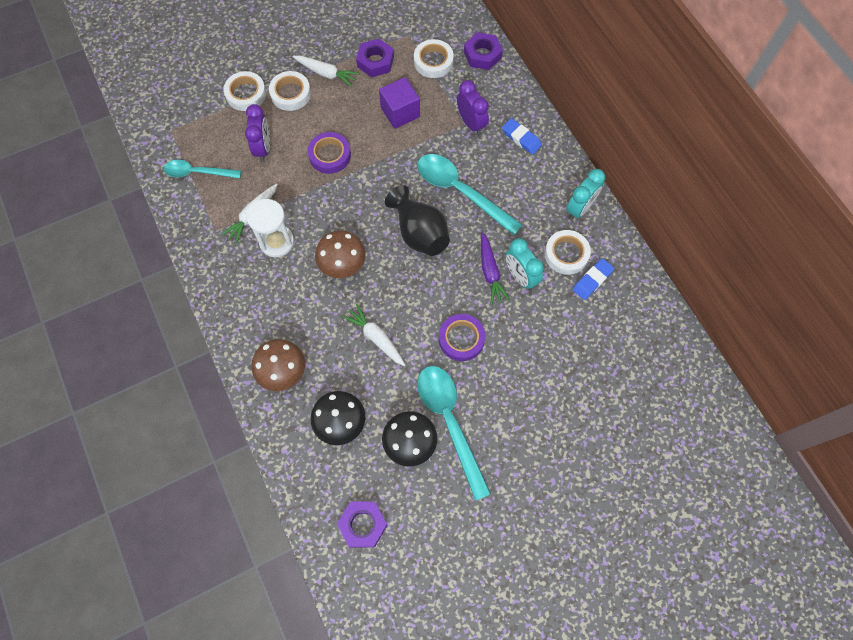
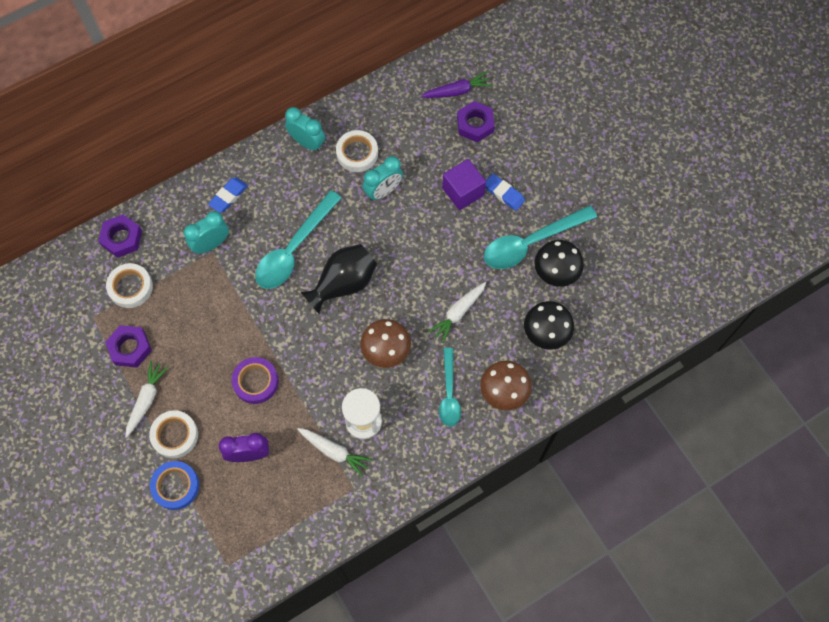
camera: 95 degrees left, 0 degrees up
(197, 172) = (283, 522): turquoise spoon -> turquoise spoon (449, 393)
(246, 94) = (175, 486): white tape -> blue tape
(363, 525) = (631, 306): purple nut -> purple nut (475, 124)
(400, 112) = (198, 315): purple cube -> purple cube (463, 191)
(461, 339) = (451, 238): purple tape -> none
(471, 123) = (211, 244): purple clock -> turquoise clock
(490, 272) = (381, 217): purple carrot -> purple carrot (457, 91)
(592, 280) = (382, 131): blue eraser -> blue eraser (504, 193)

